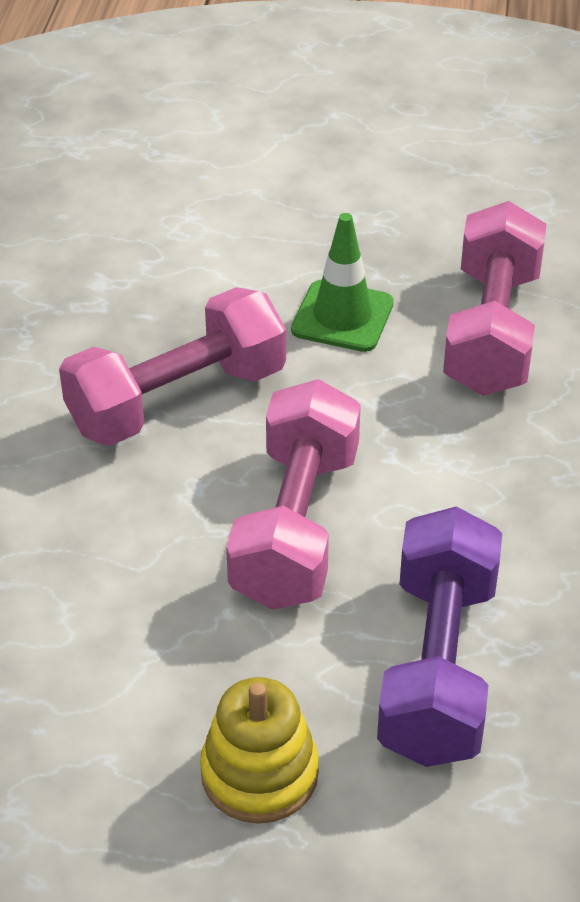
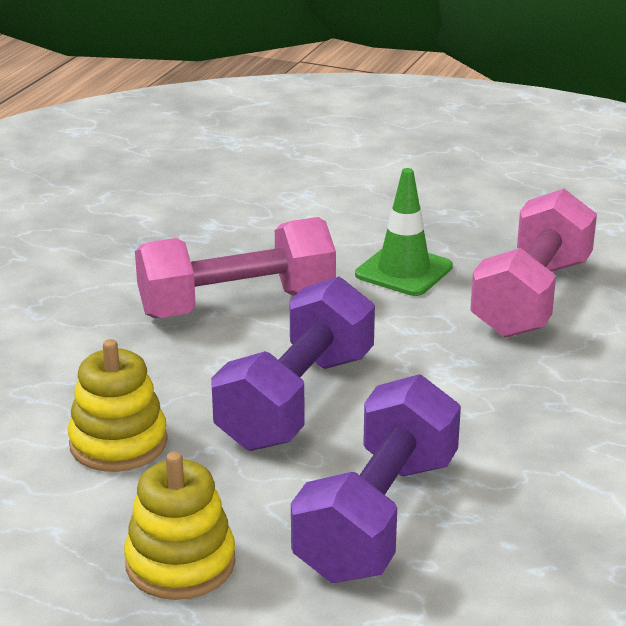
camera: 15 degrees right, 15 degrees down
(127, 626) = (118, 443): none -> yellow stacking toy
(296, 526) = (297, 400): pink dumbbell -> purple dumbbell

